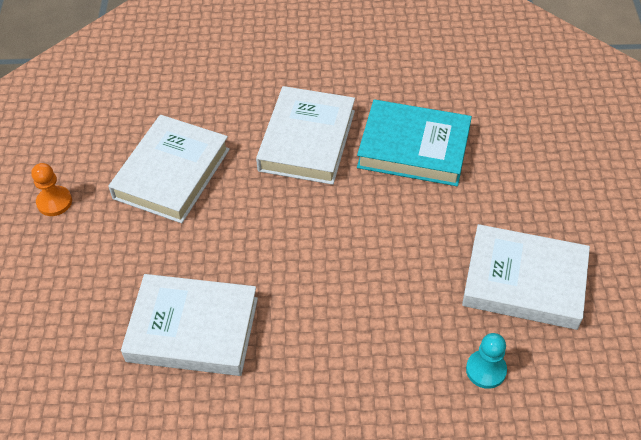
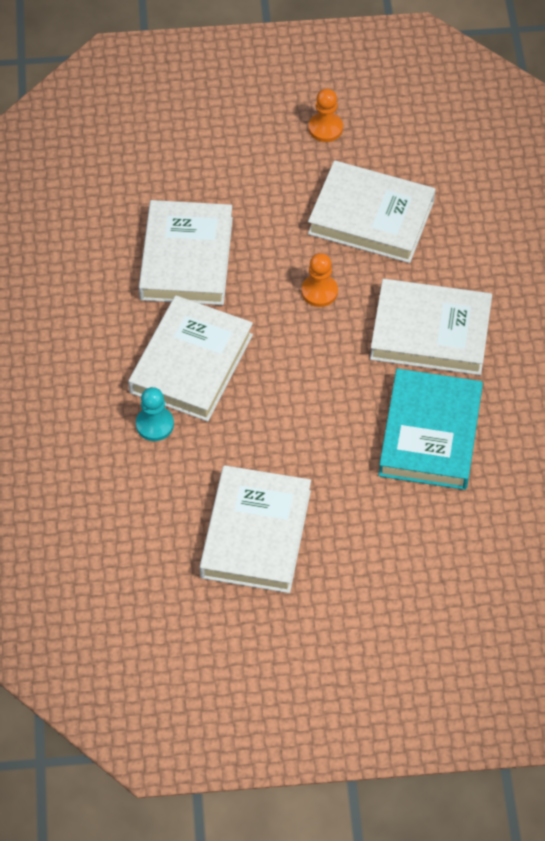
camera: 85 degrees right, 5 degrees up
(252, 218) = (319, 292): none -> orange pawn
(327, 329) = (191, 363): none -> white book
(486, 370) = (152, 495): turquoise pawn -> turquoise pawn (154, 424)

